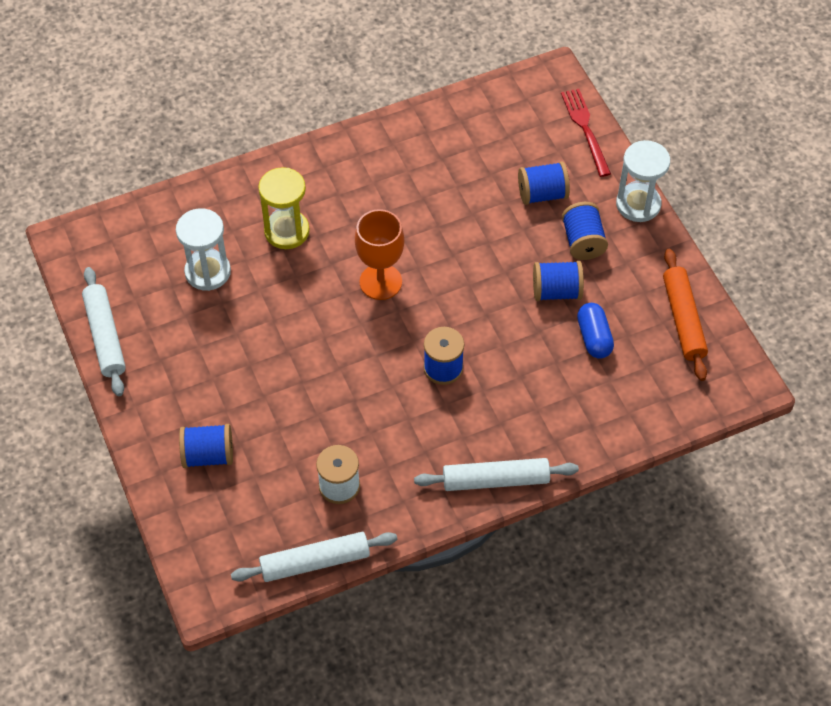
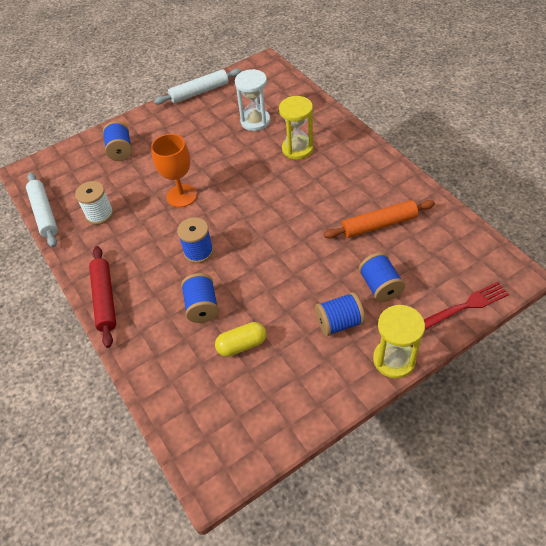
camera: 85 degrees right, 5 degrees down
(380, 282) = (267, 203): orange goblet -> orange goblet (181, 196)
(496, 480) = (105, 299): white rolling pin -> red rolling pin
(556, 291) = (283, 311): blue spool -> blue spool (202, 306)
(594, 338) = (242, 345): blue capsule -> yellow capsule
(638, 204) = (394, 360): white hourglass -> yellow hourglass
(683, 319) = (274, 414): orange rolling pin -> orange rolling pin (379, 225)

